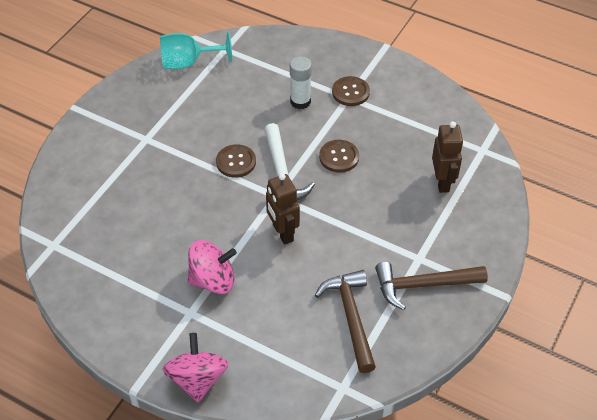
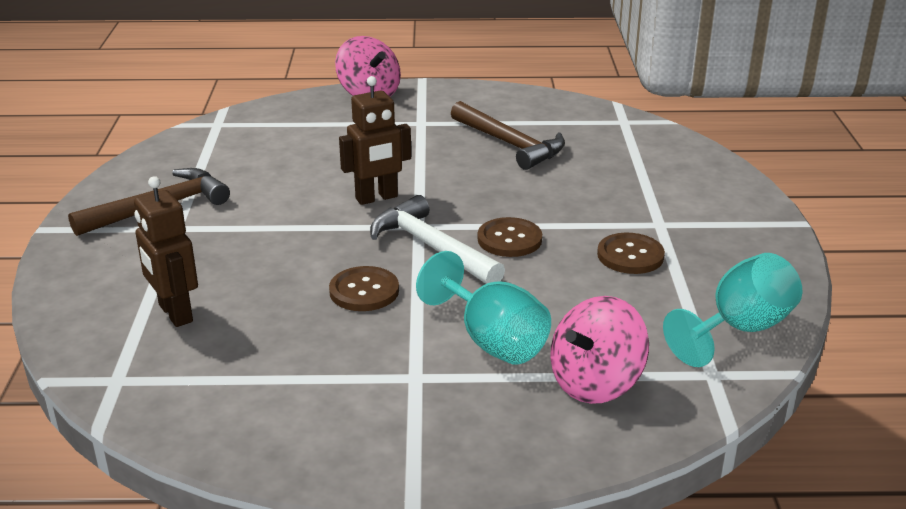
camera: 150 degrees right, 20 degrees down
(213, 280) = (421, 145): pink spinning top -> pink spinning top (595, 383)
(282, 233) = (377, 198): brown robot -> brown robot turned 120 degrees clockwise
(300, 101) = (492, 341): white glue stick -> turquoise goblet
(350, 92) = (417, 386): brown button -> brown button (630, 255)
(351, 317) = (238, 163): brown hammer -> brown hammer (510, 144)

